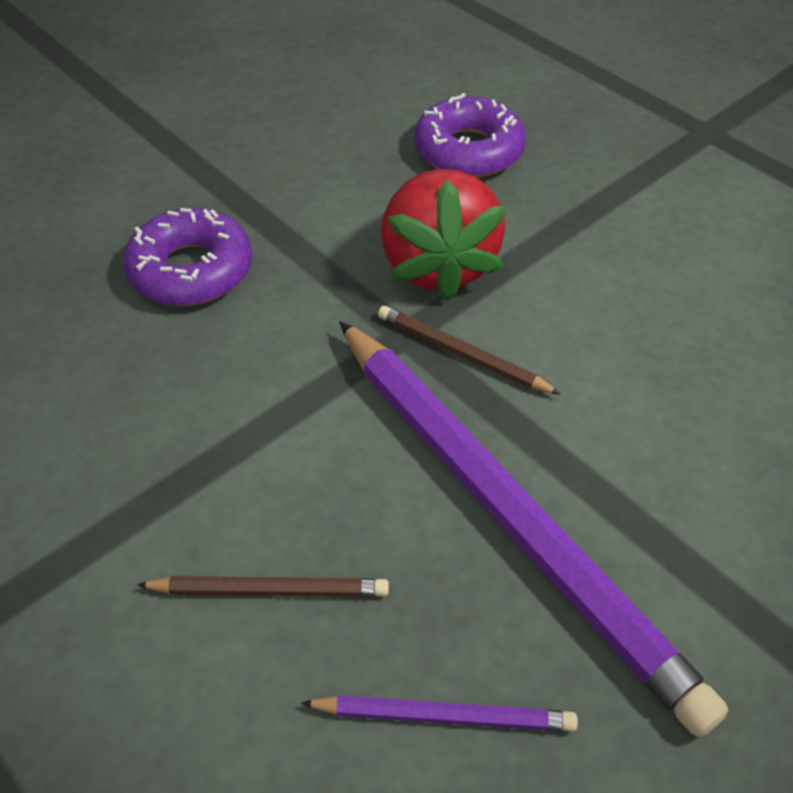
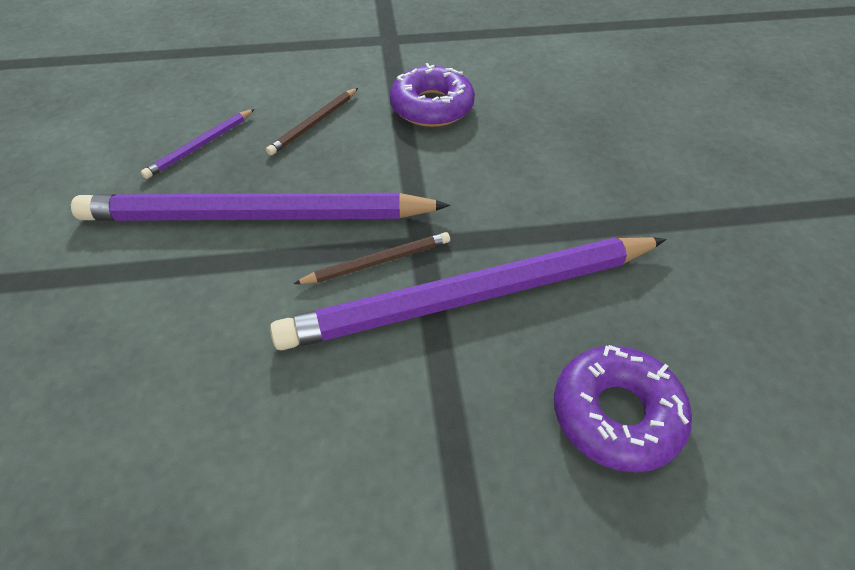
camera: 125 degrees right, 0 degrees up
(191, 270) = (566, 174): purple donut -> purple donut (432, 107)
(438, 265) = (472, 297): red strawberry -> purple pencil

